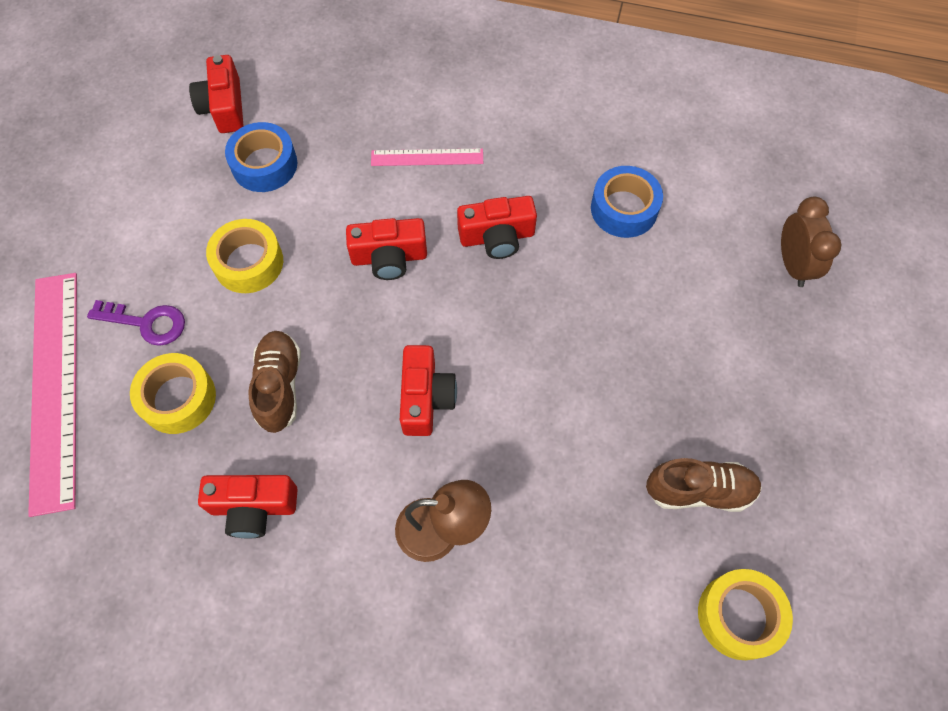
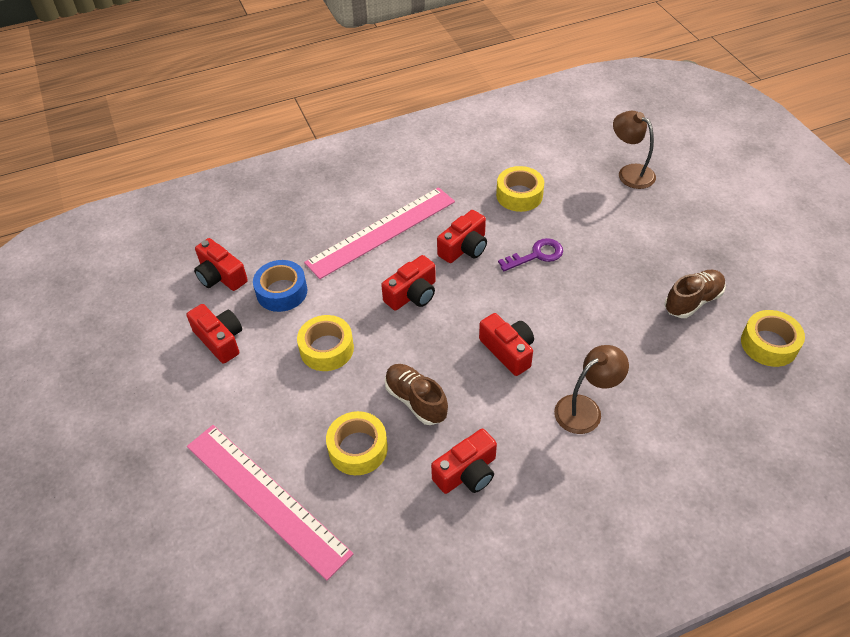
camera: 35 degrees left, 15 degrees down
(146, 323) = (292, 422): purple key -> purple key (536, 255)
(162, 182) = (220, 340): none -> red camera
(427, 157) = (381, 231): pink ruler -> pink ruler, size x2.02
(624, 209) = (519, 195): blue tape -> yellow tape
(793, 265) = (630, 172): brown clock -> brown lamp

